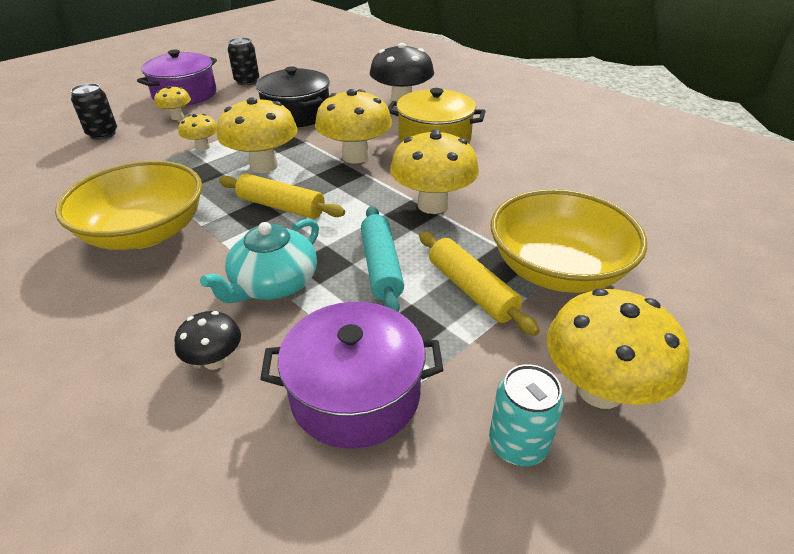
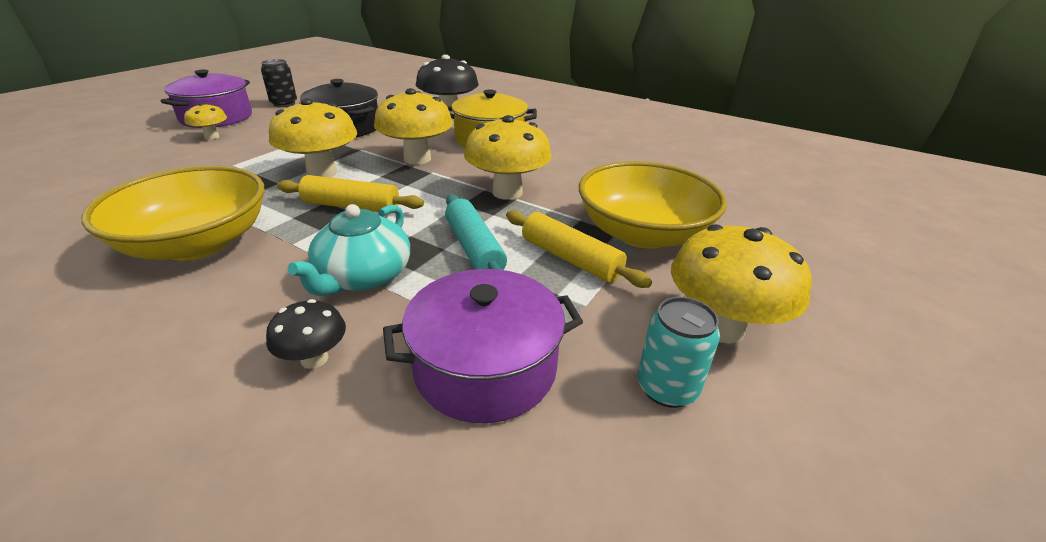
camera: 15 degrees left, 5 degrees down
(102, 134) = (124, 156): black can -> none
(203, 147) = (248, 161): yellow mushroom -> none

